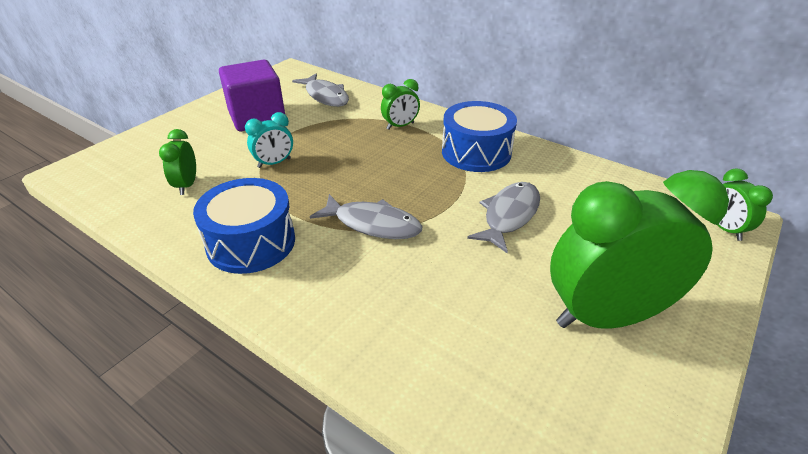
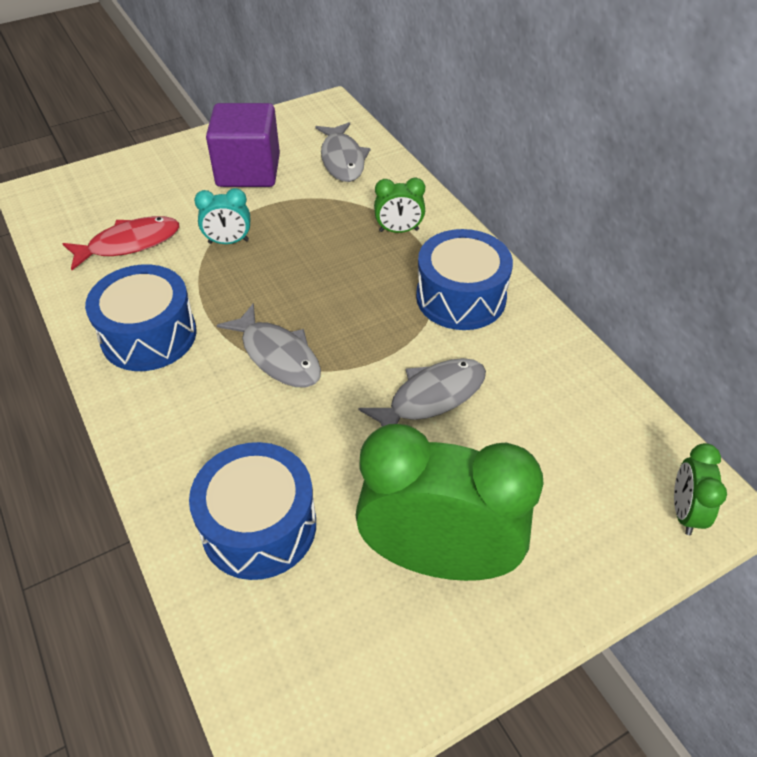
camera: 25 degrees right, 10 degrees up
(187, 185) = (129, 244): green clock -> red fish
(454, 347) = (259, 526): none -> blue drum

